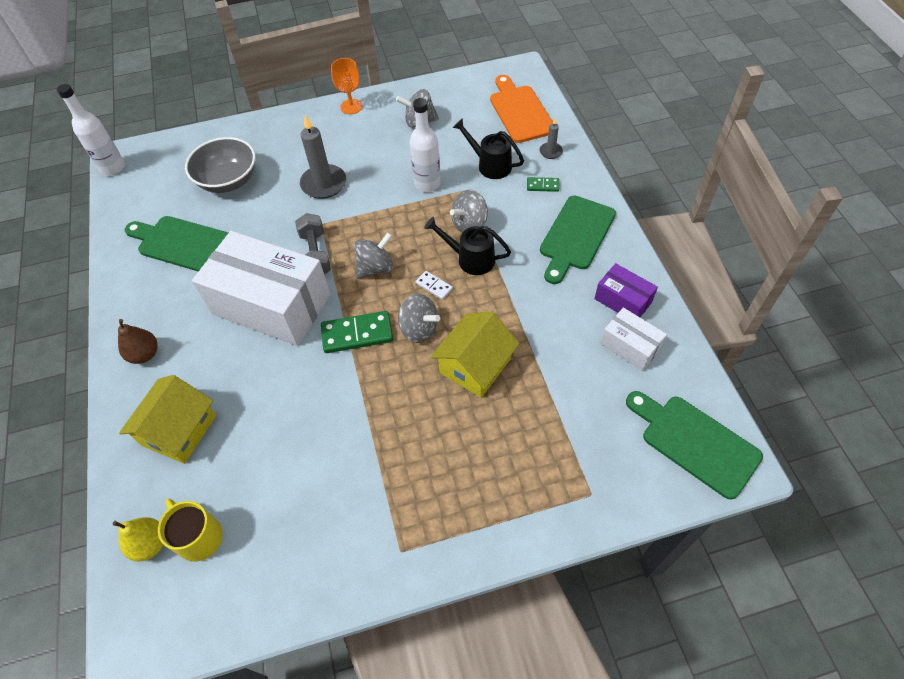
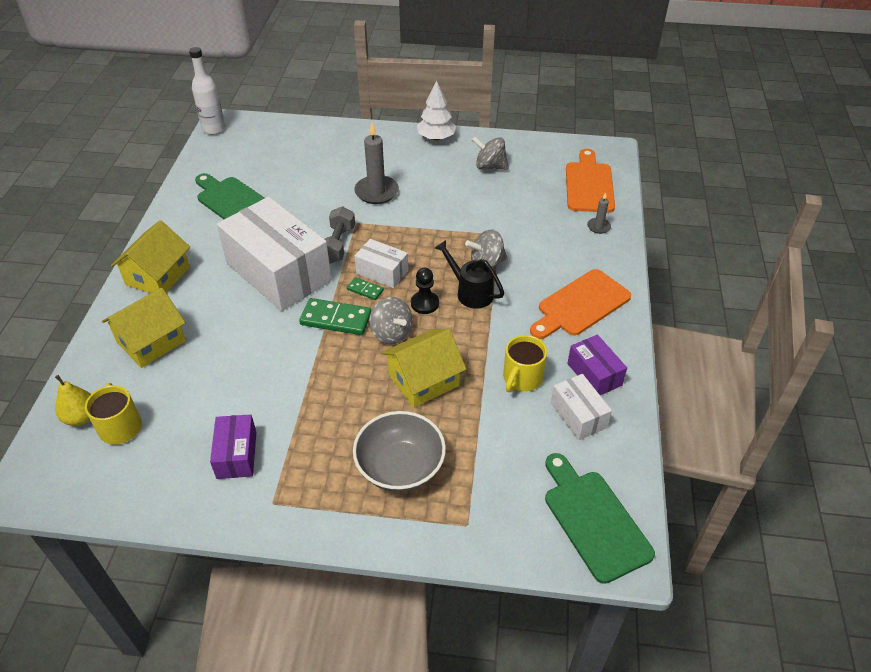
camera: 20 degrees right, 10 degrees down
(145, 354) = (158, 276): brown pear -> yellow house
(228, 180) = (299, 166): grey bowl -> grey bowl (400, 467)
(337, 516) = (236, 455): none -> purple box
(351, 107) = (436, 138): orange goblet -> white tree
(375, 268) = (382, 272): grey spinning top -> white box
(427, 183) = (467, 219): white bottle -> none
(434, 286) = (425, 303): white domino -> black pawn
(489, 165) = (534, 220): black watering can -> none
(542, 186) = (574, 253): green domino -> green domino (365, 290)
(562, 329) = (522, 378): none -> yellow mug
(575, 236) = (580, 305): green cutting board -> orange cutting board

